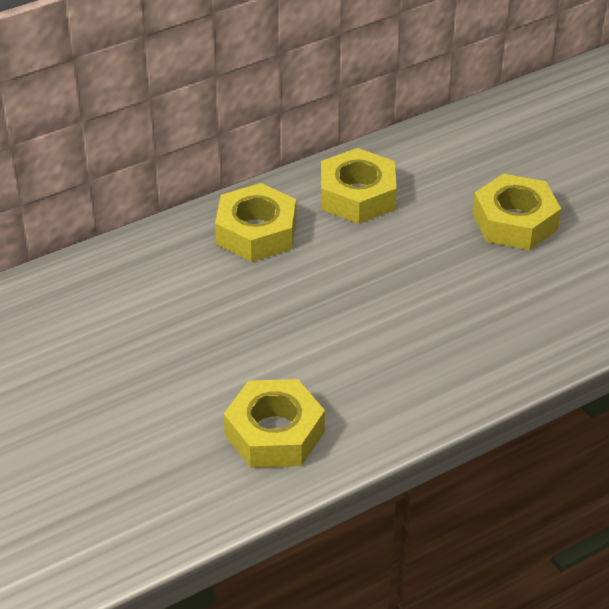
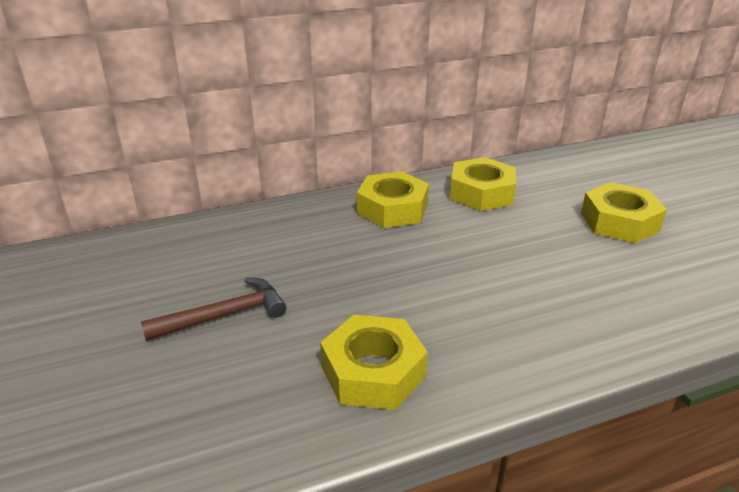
camera: 10 degrees right, 10 degrees down
(110, 393) = (224, 315): none -> brown hammer

